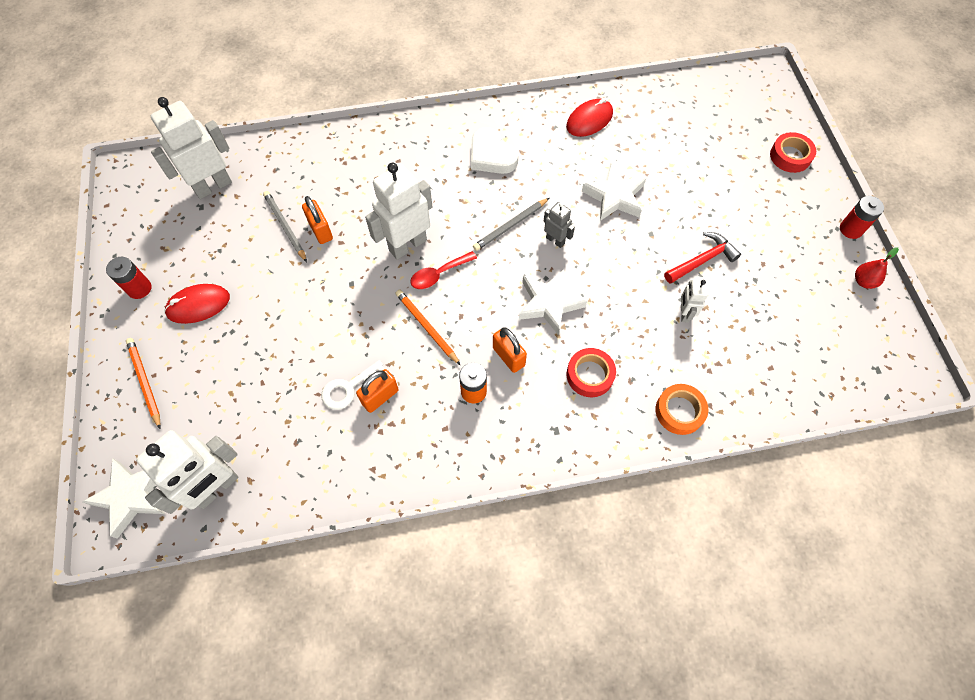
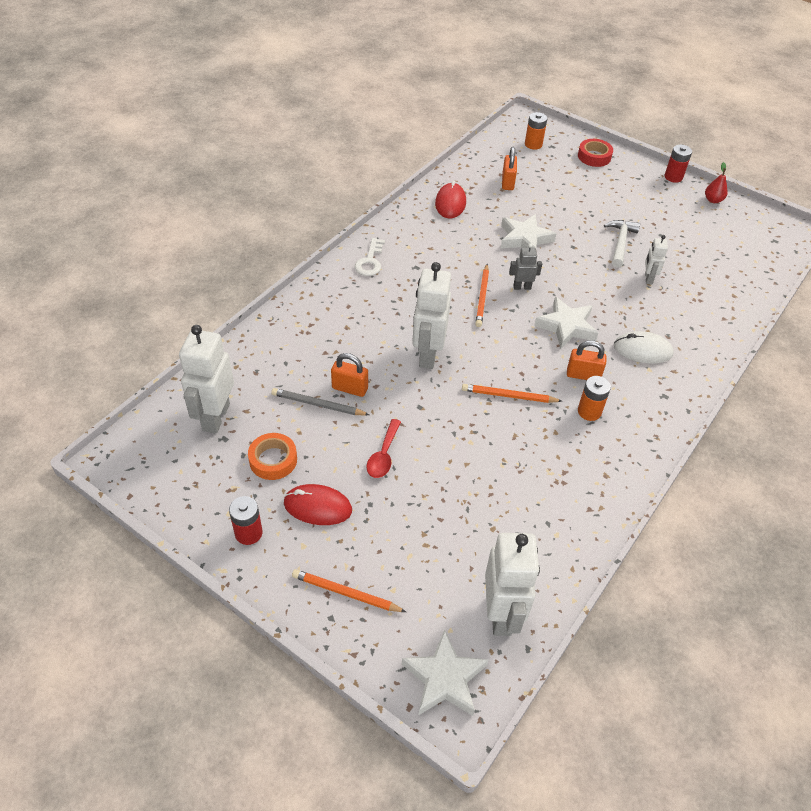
camera: 45 degrees left, 15 degrees down
(198, 305) = (317, 507): red mouse -> red mouse turned 75 degrees clockwise
(349, 388) = (507, 472): white key -> white key (370, 261)
(380, 397) = (535, 461): orange padlock -> orange padlock (507, 182)
(439, 274) = (474, 358): red spoon -> red spoon (383, 455)
(491, 156) = (413, 262): white heart -> none
(510, 226) = (482, 297): grey pencil -> orange pencil
(590, 375) = (642, 350): red tape -> white mouse
(679, 411) = (714, 333): orange tape -> orange tape (273, 460)
(684, 313) = (648, 278): white robot -> white robot turned 45 degrees clockwise
(702, 260) = (620, 243): red hammer -> white hammer
(742, 107) = (533, 144): none -> orange battery

